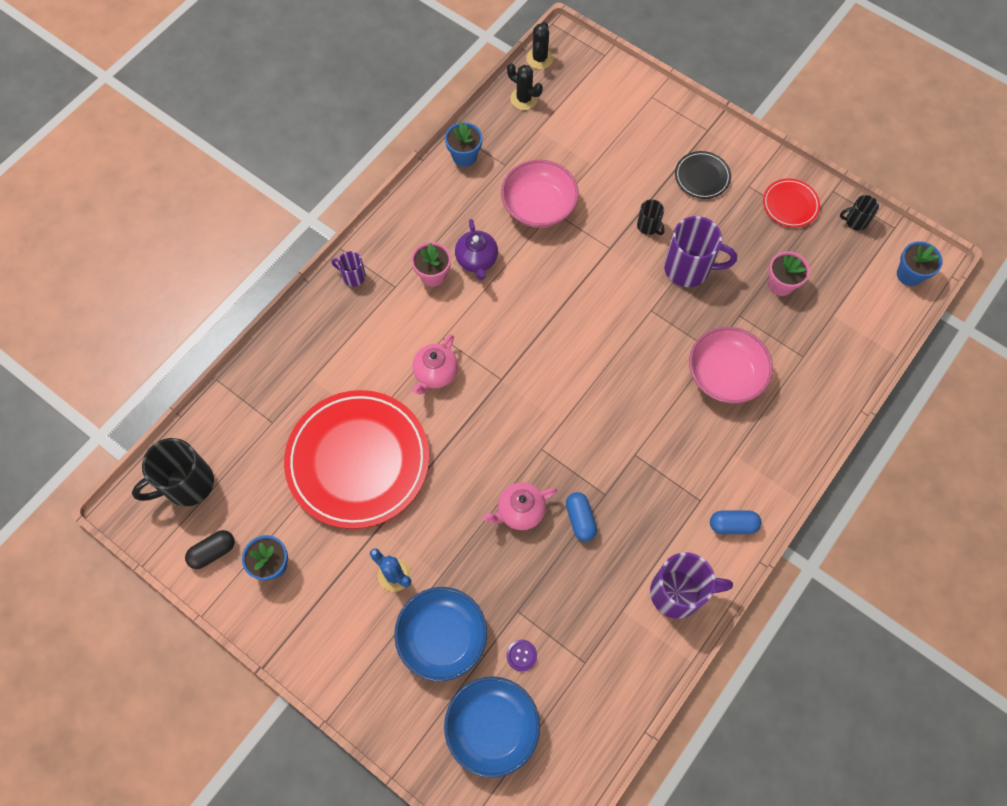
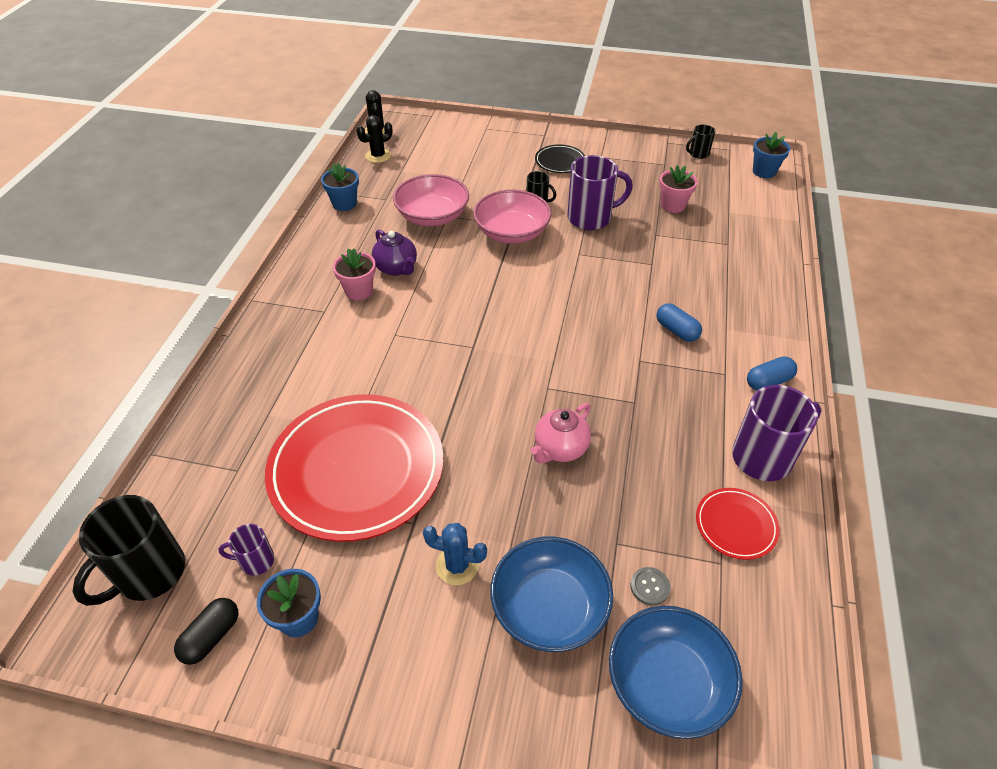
camera: 25 degrees left, 20 degrees down
(353, 276) = (275, 317): purple mug -> purple mug (255, 561)
(435, 374) = (403, 365): pink teapot -> none
(521, 655) = (650, 586): purple button -> grey button
(524, 99) = (378, 156): black cactus -> black cactus turned 45 degrees counterclockwise
(580, 519) = (625, 432): blue capsule -> blue capsule (676, 330)
(725, 374) = (674, 276): pink bowl -> pink bowl (512, 233)
(790, 205) = (641, 158): red plate -> red plate (735, 525)

